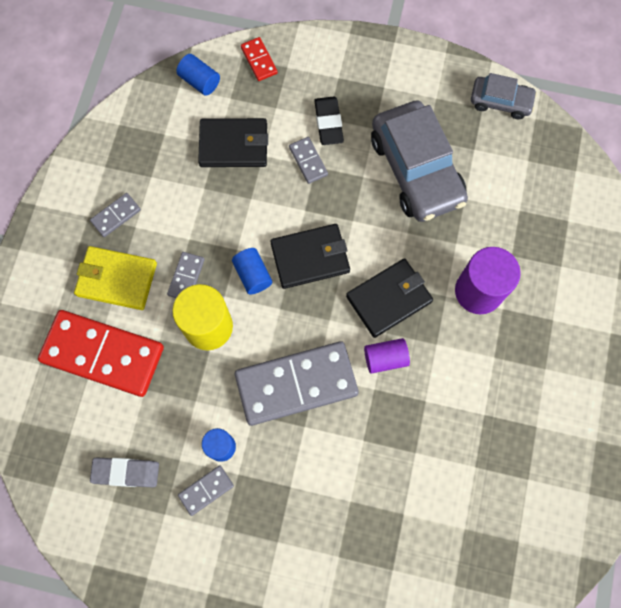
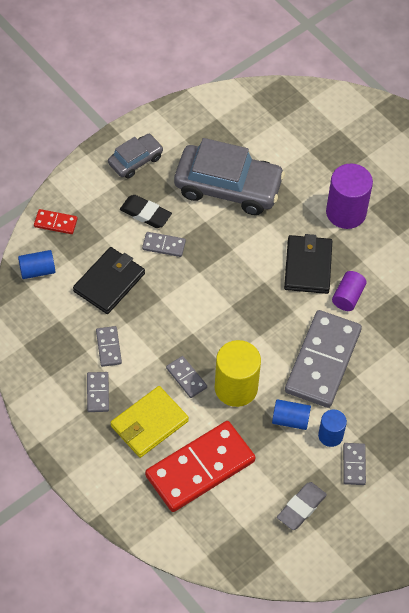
camera: 55 degrees left, 15 degrees down
(168, 191) = (108, 347): none -> grey domino
(253, 275) = (220, 335): blue cylinder -> blue cylinder (290, 420)
(310, 257) = (238, 292): black wallet -> none
(500, 101) = (222, 105): grey car -> grey car (135, 160)

